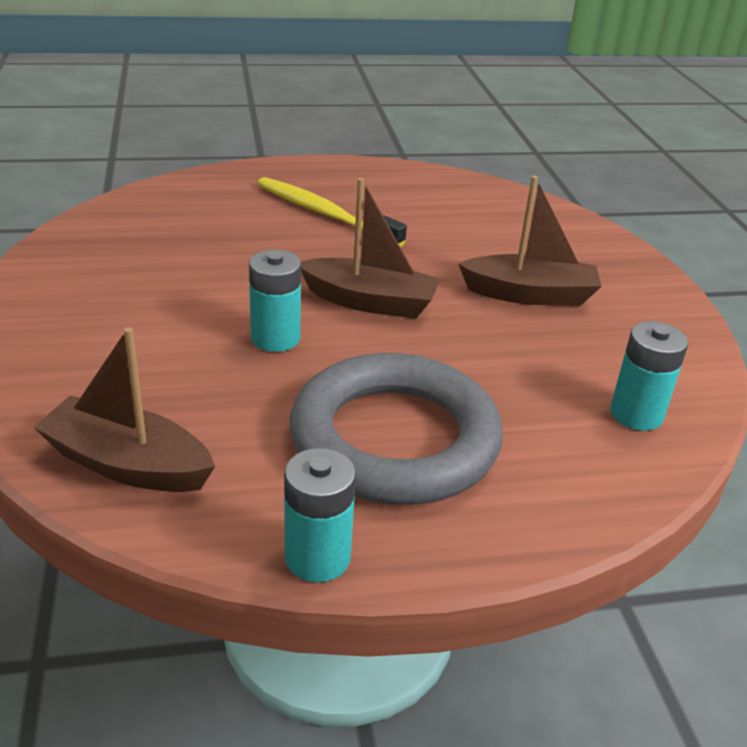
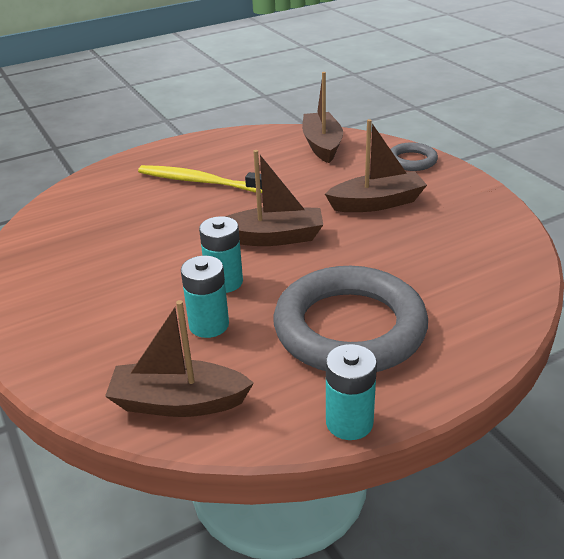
camera: 15 degrees left, 0 degrees up
(504, 207) = (322, 145): none -> brown boat
(610, 254) = (412, 161): none -> grey ring
(636, 414) = (490, 265): turquoise battery -> turquoise battery (209, 325)

